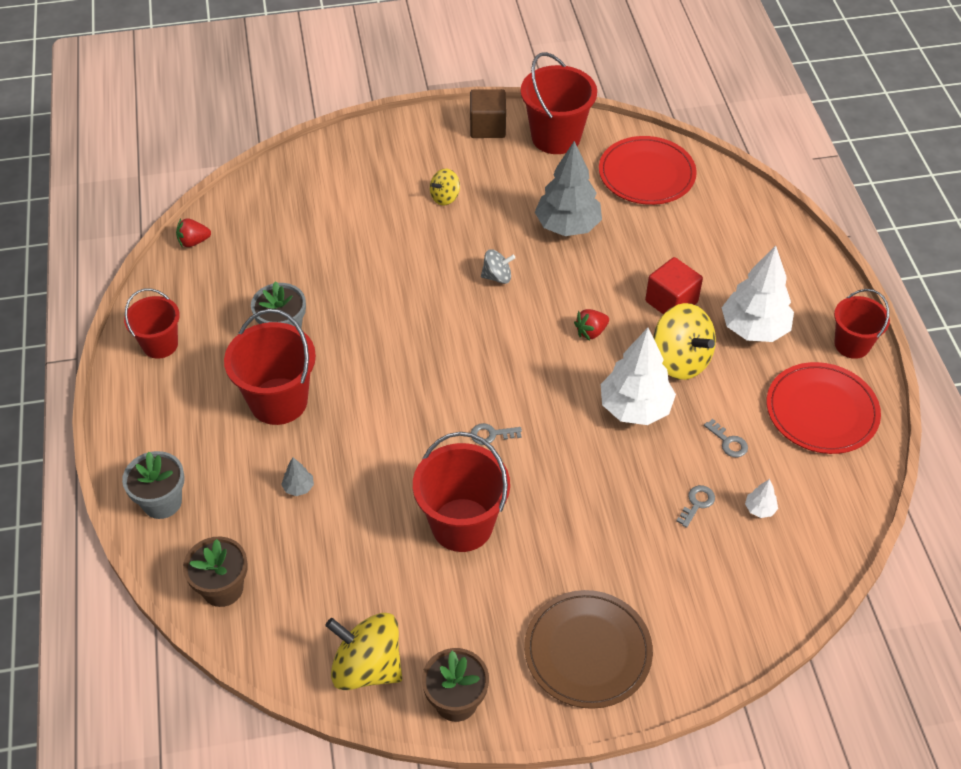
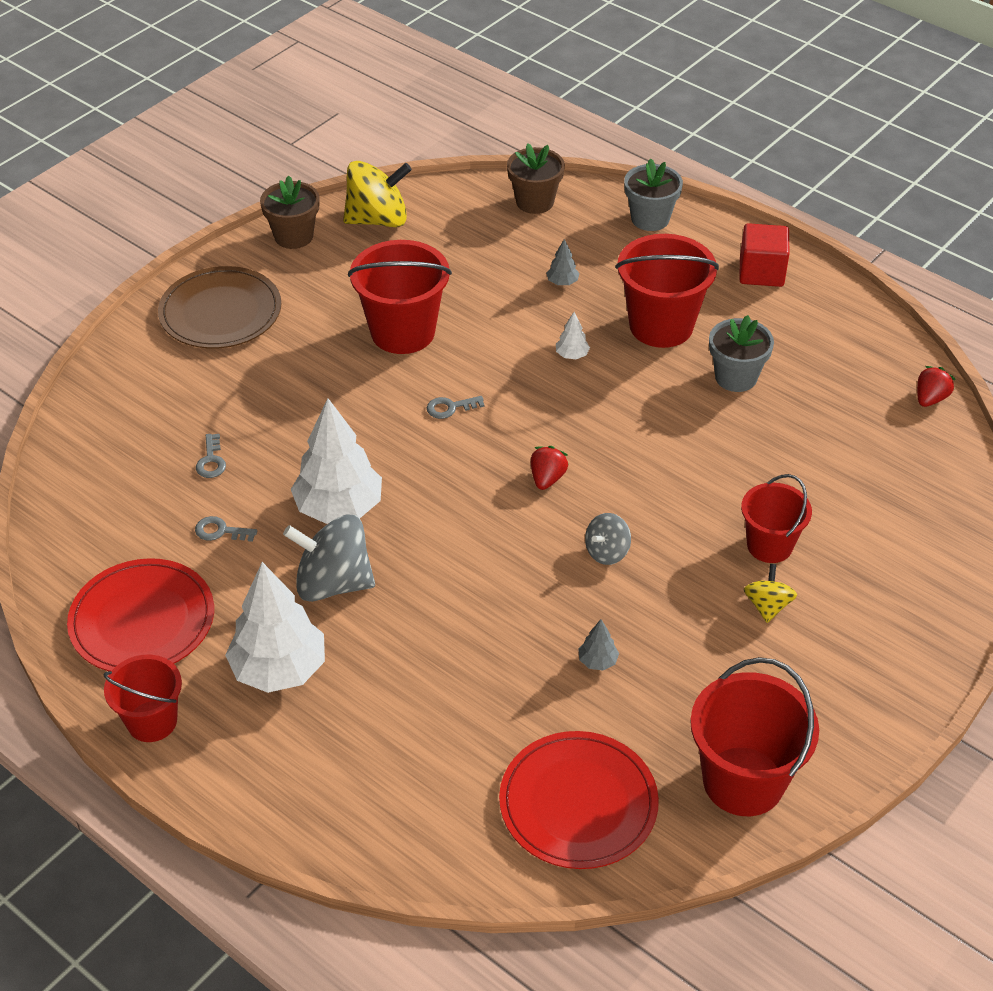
camera: 140 degrees right, 5 degrees down
(160, 344) = (818, 306): red bucket -> red bucket (769, 545)
(487, 127) = (838, 736): brown cube -> none
(491, 434) = (450, 408): grey key -> grey key turned 150 degrees counterclockwise
(567, 226) = (597, 661): grey tree -> grey tree, size x0.41
(591, 332) = (451, 555): red strawberry -> red strawberry (547, 478)
(671, 302) = (397, 643): red cube -> red cube (761, 272)
(680, 360) = (333, 583): yellow spinning top -> grey spinning top
(759, 509) = (147, 489): white tree -> white tree (572, 355)

